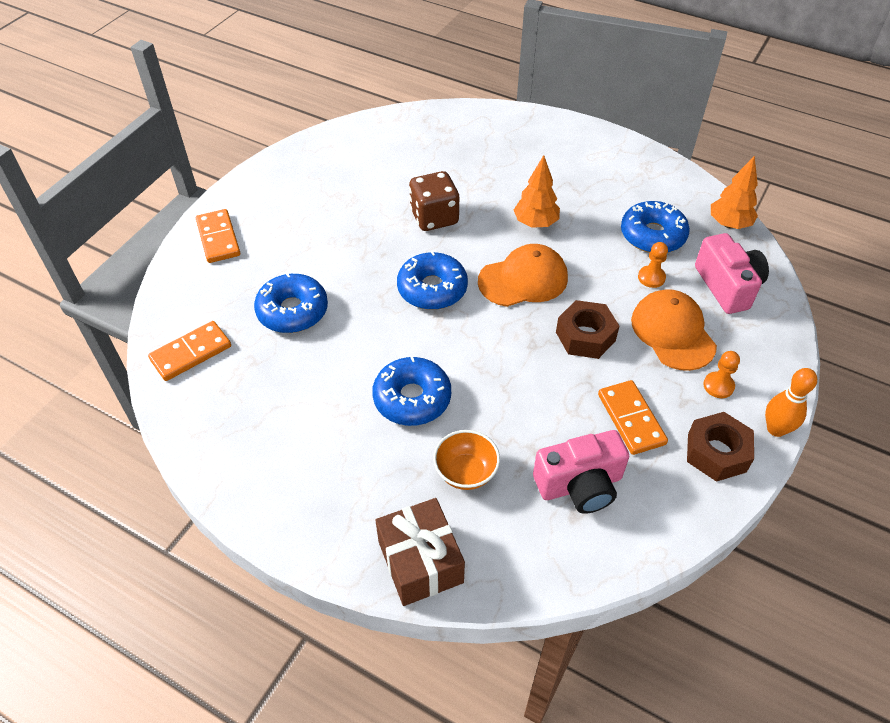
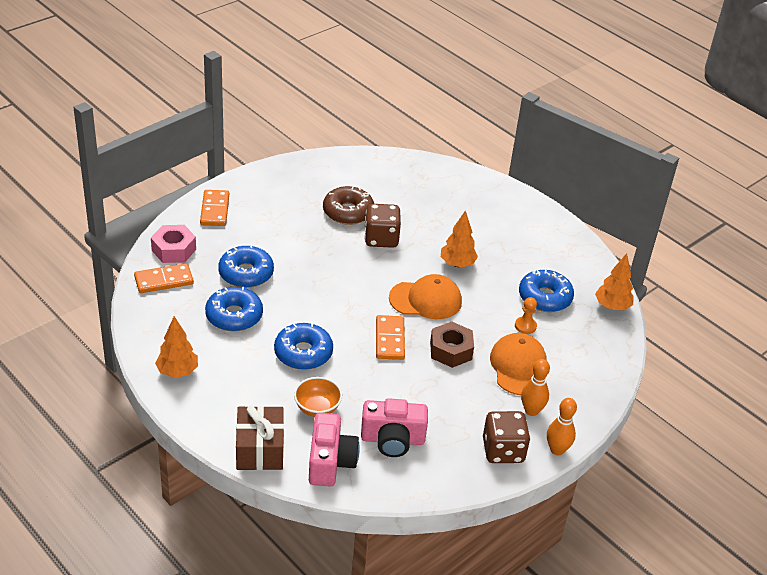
camera: 15 degrees right, 10 degrees down
(187, 306) = (174, 250): none -> pink nut
(261, 480) = (177, 371): none -> orange tree
(380, 195) = (348, 212): none -> brown donut
(432, 289) = (354, 287): blue donut -> blue donut (234, 316)
(631, 419) = (453, 412): orange domino -> orange domino (390, 339)
(716, 453) = (503, 450): brown nut -> brown dice
(718, 386) = (531, 411): orange pawn -> orange bowling pin
(727, 286) = (581, 349): pink camera -> pink camera (330, 462)

